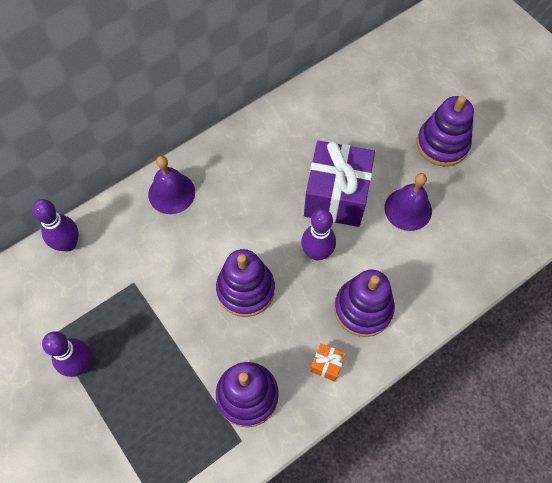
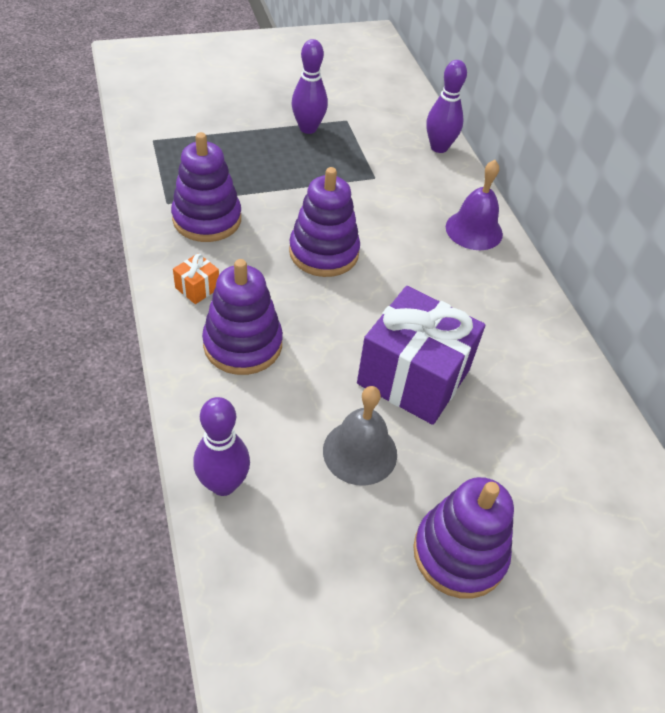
camera: 105 degrees right, 15 degrees down
(317, 253) = (339, 328): purple bowling pin -> purple bowling pin (223, 484)
(408, 209) = (360, 452): purple bell -> grey bell

